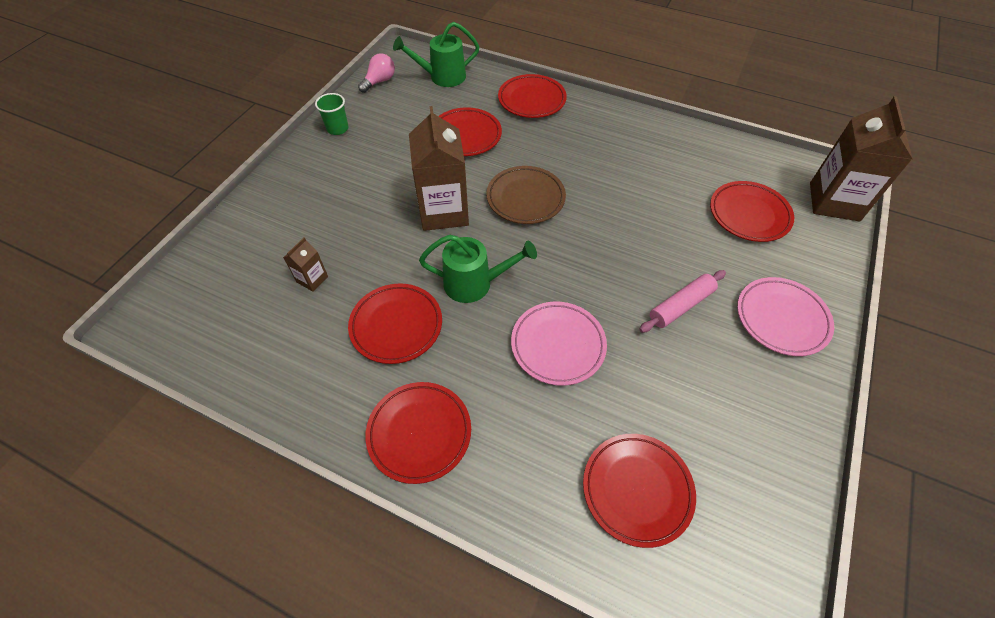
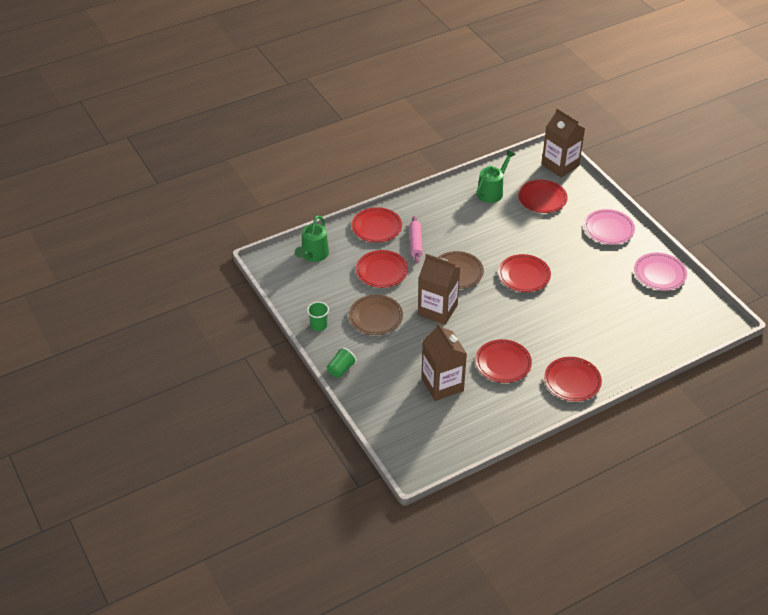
camera: 55 degrees left, 10 degrees down
(280, 176) = (341, 369): none -> green cup
(312, 279) = (442, 384): brown carton -> brown carton, size x2.20
(379, 81) = (287, 286): pink light bulb -> none
(386, 165) = (375, 317): none -> brown plate
(475, 283) = (500, 321): green watering can -> green watering can (492, 191)
(558, 345) = (562, 311): pink plate -> pink plate (659, 274)
(637, 490) = (651, 324): red plate -> red plate (524, 276)
(681, 306) = (575, 257): pink rolling pin -> pink rolling pin (415, 243)

